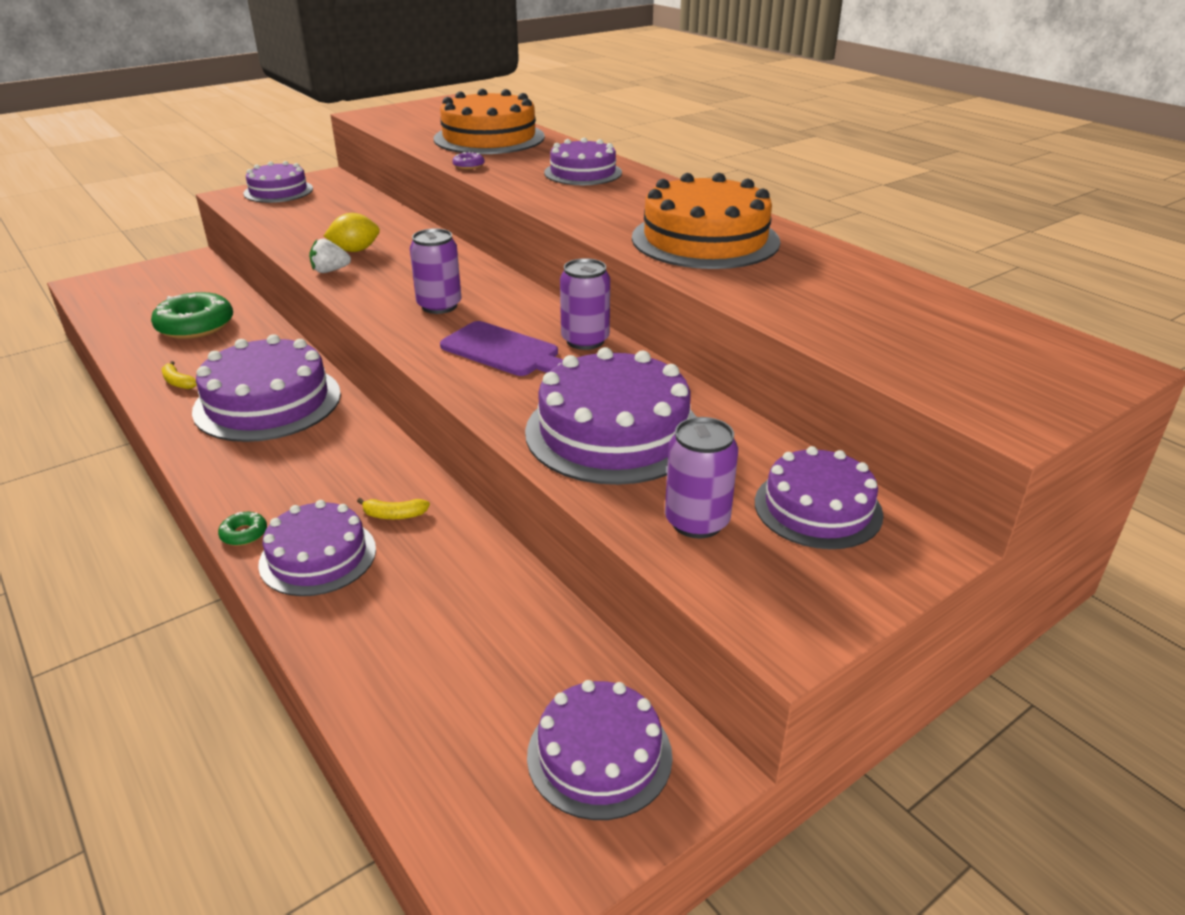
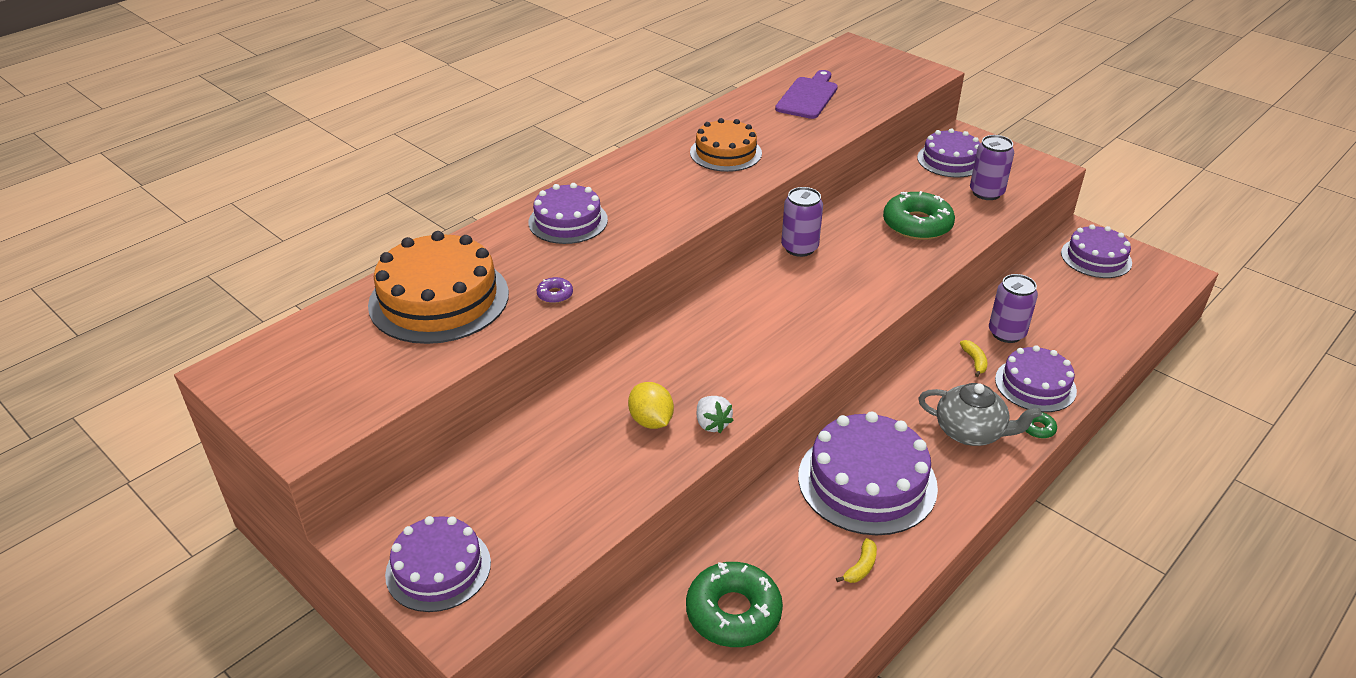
camera: 100 degrees left, 5 degrees up
(279, 480) = (971, 432): none -> grey teapot
(439, 306) = (767, 331): purple can -> purple can (1006, 333)
(504, 351) = (834, 282): purple cutting board -> purple cutting board (808, 96)
(613, 432) = (917, 224): purple cake -> green donut
(705, 239) = (725, 153): orange cake -> orange cake, size x0.63

